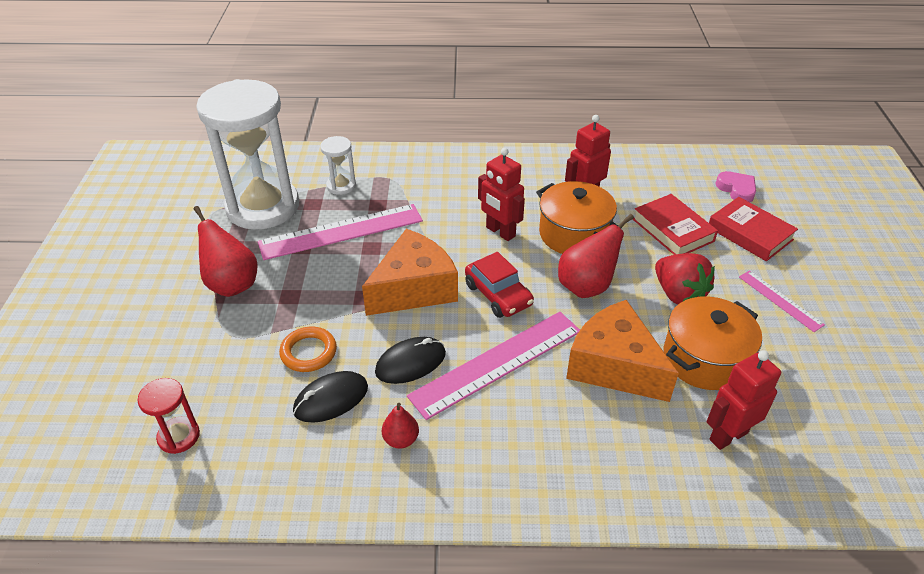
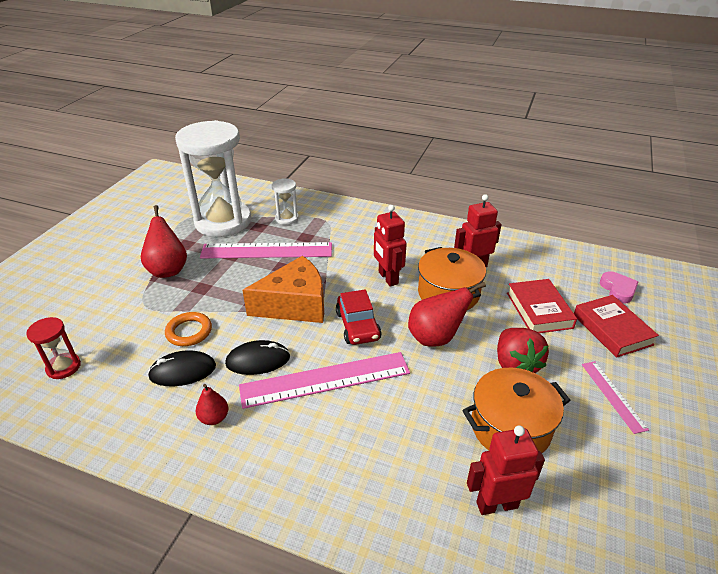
camera: 20 degrees right, 5 degrees down
(614, 366) = (423, 410): orange cheese -> none

